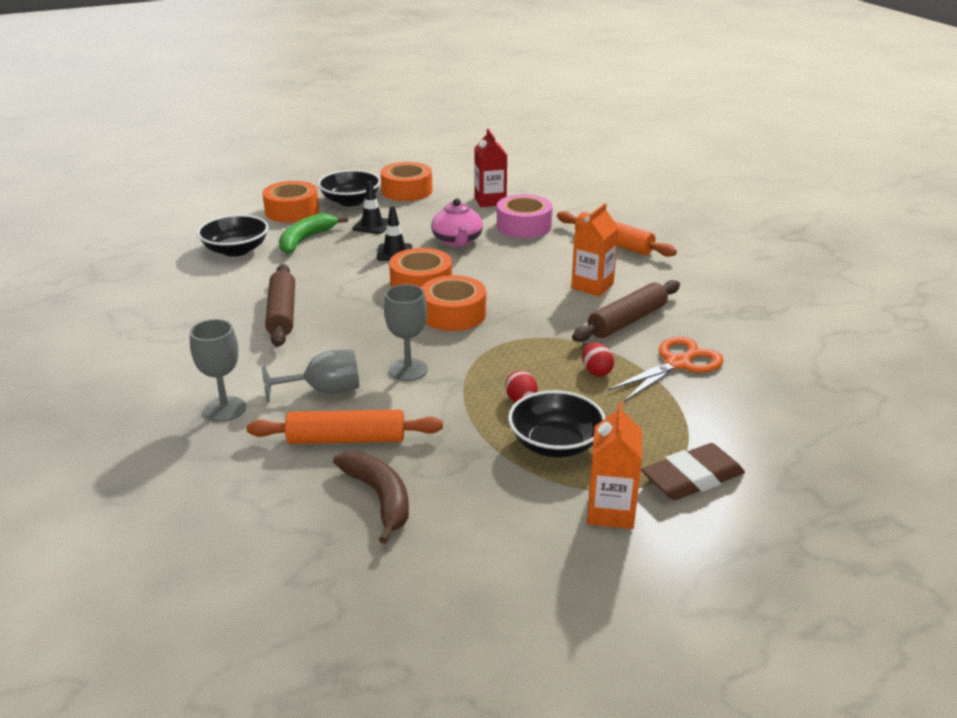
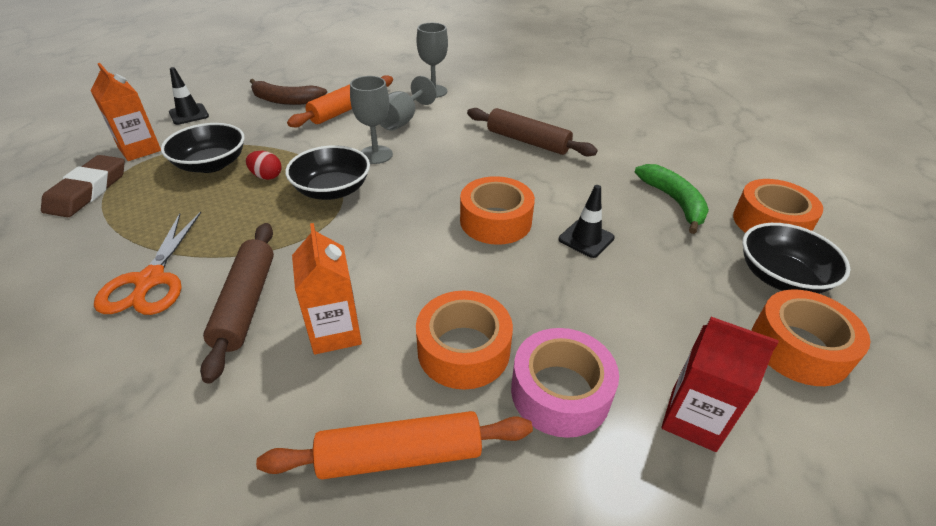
camera: 130 degrees right, 10 degrees up
(236, 250) = (680, 161): black bowl -> black bowl (332, 190)
(372, 225) = (679, 258): black traffic cone -> black traffic cone (189, 114)
(453, 314) = (418, 210): orange tape -> orange tape (463, 350)
(457, 241) = (572, 298): pink teapot -> none
(596, 371) = (229, 228): red egg -> none

